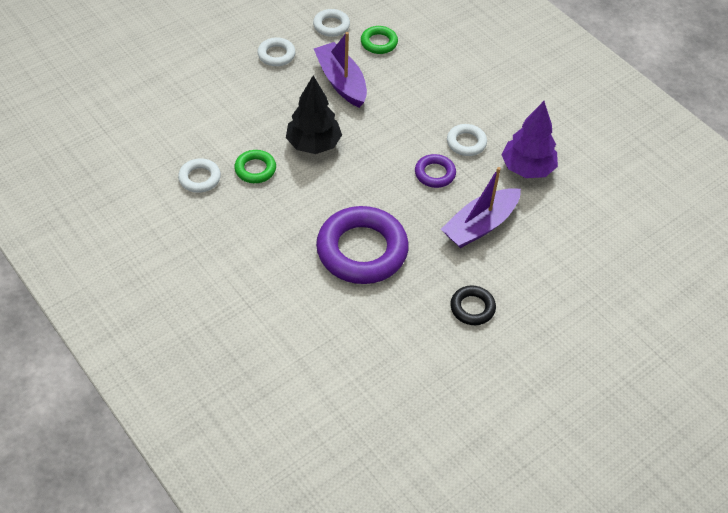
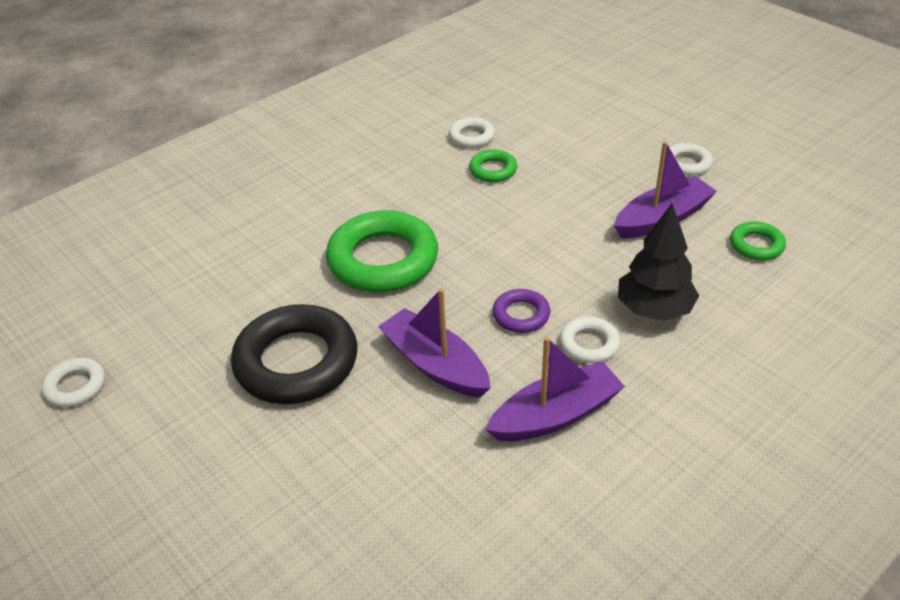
camera: 90 degrees right, 10 degrees down
(313, 144) = (544, 207): black tree -> black tree (654, 309)
(331, 26) = (766, 201): white ring -> white ring (75, 386)
(362, 250) = (383, 260): purple ring -> green ring
(472, 308) = (296, 362): black ring -> black ring, size x2.08
(527, 168) = (555, 415): purple tree -> purple boat

